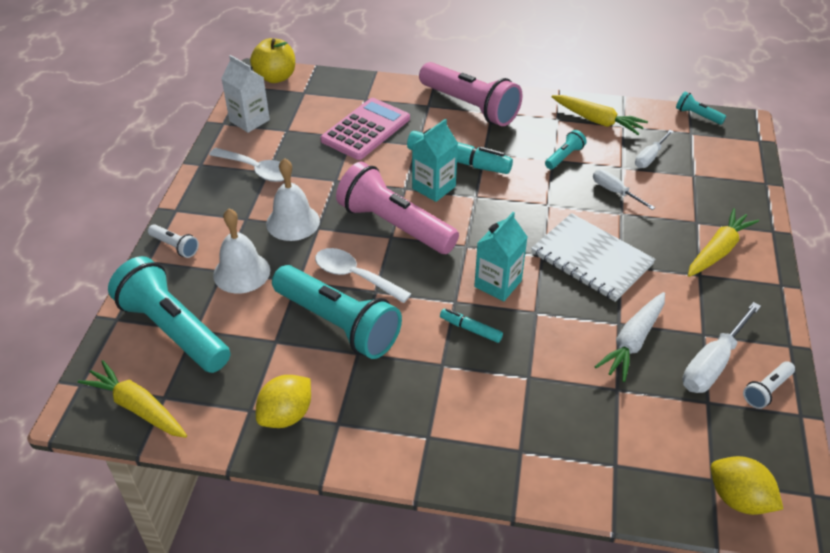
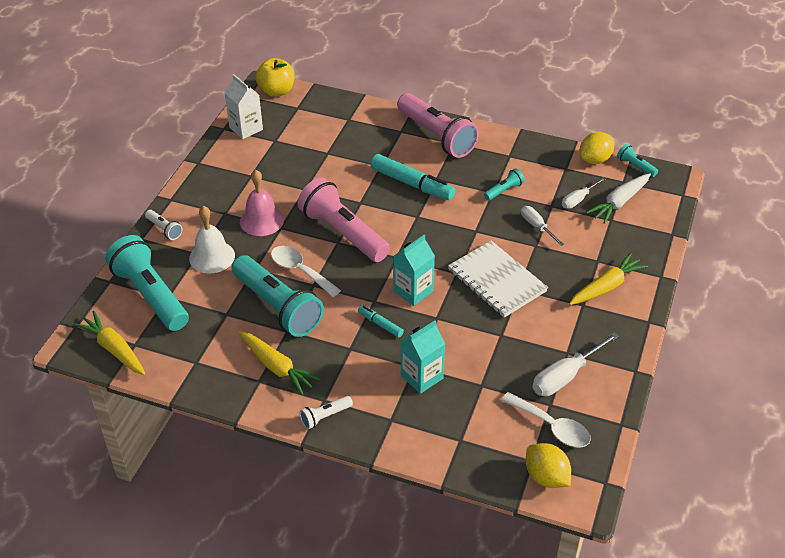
camera: 10 degrees right, 0 degrees up
(256, 170) = (242, 173): white spoon -> white spoon (551, 426)
(286, 415) = (222, 370): yellow lemon -> yellow lemon (595, 160)
(293, 222) = (261, 220): white bell -> pink bell
(366, 129) = (341, 147): pink calculator -> none
(434, 187) = (384, 205): turquoise carton -> turquoise carton (421, 377)
(597, 121) = (544, 161): yellow carrot -> yellow carrot (277, 367)
(633, 341) = (507, 351): white carrot -> white carrot (619, 203)
(766, 390) = (601, 402): white flashlight -> white flashlight (325, 416)

